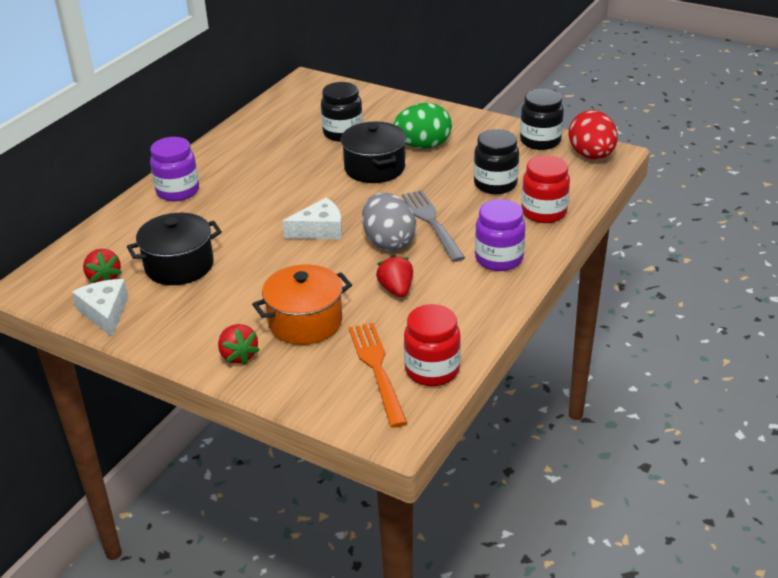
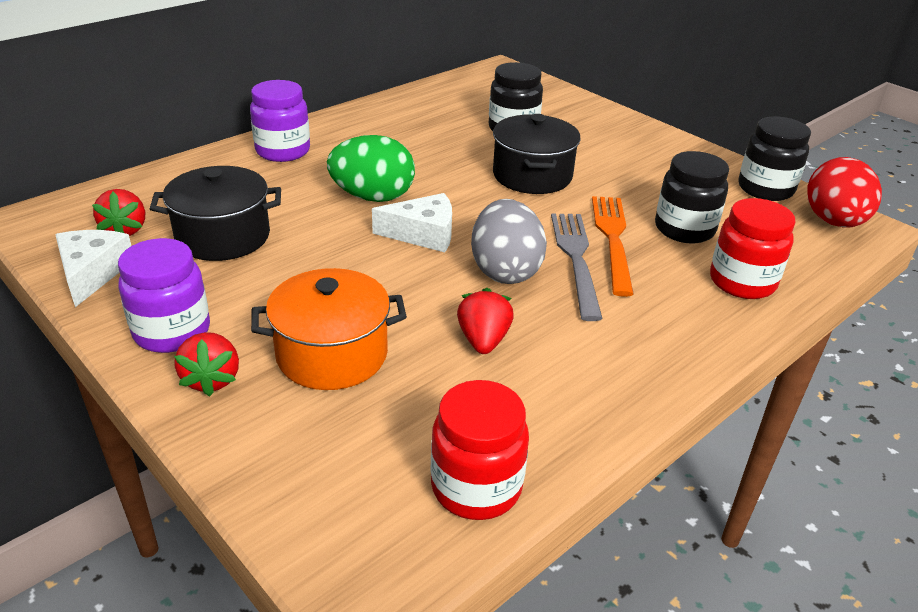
camera: 15 degrees right, 0 degrees up
(376, 369) = (392, 459): orange fork -> orange fork (612, 239)
(423, 146) = (606, 163): green egg -> green egg (373, 197)
(499, 259) = (652, 333): purple jar -> purple jar (172, 332)

